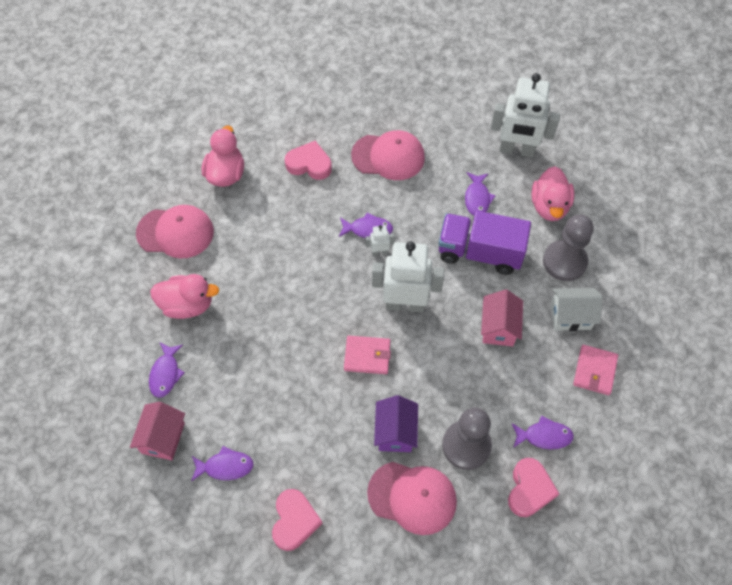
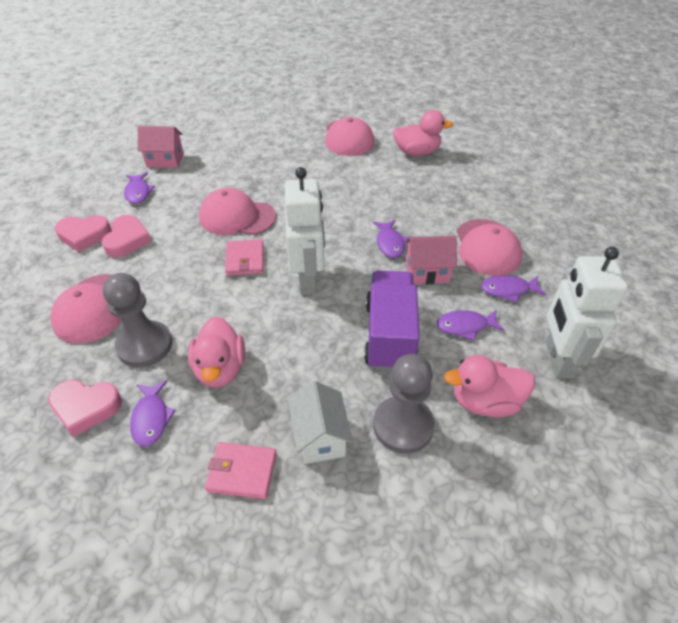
camera: 80 degrees right, 15 degrees down
(166, 374) = (219, 153): purple fish -> purple fish (508, 290)
(187, 305) = (282, 153): pink duck -> pink duck (220, 369)
(297, 360) = (237, 217): none -> pink cap
(309, 164) = (450, 196): pink heart -> pink heart (127, 240)
(379, 252) = (365, 254): white robot -> none
(395, 432) = (163, 288): purple house -> none
(498, 328) = (292, 362): pink house -> pink house (427, 272)

